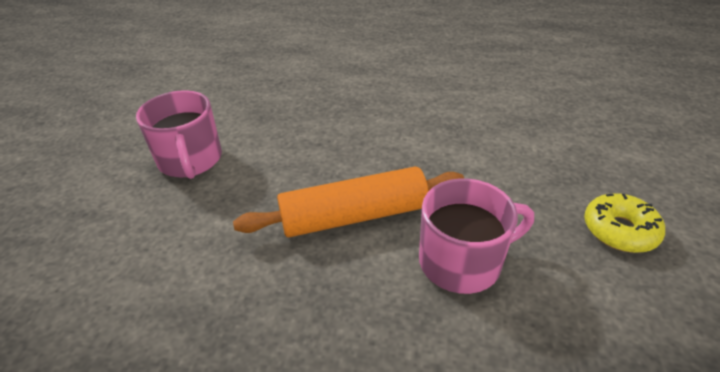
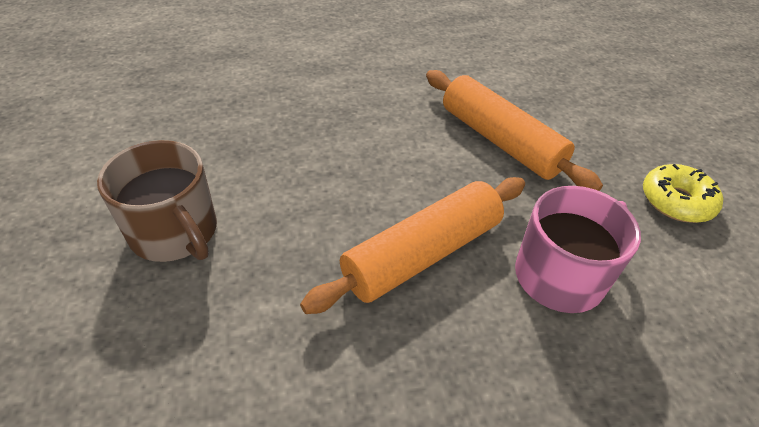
camera: 25 degrees left, 5 degrees up
(190, 160) = (175, 232): pink mug -> brown mug
(474, 147) = (500, 141): none -> orange rolling pin

